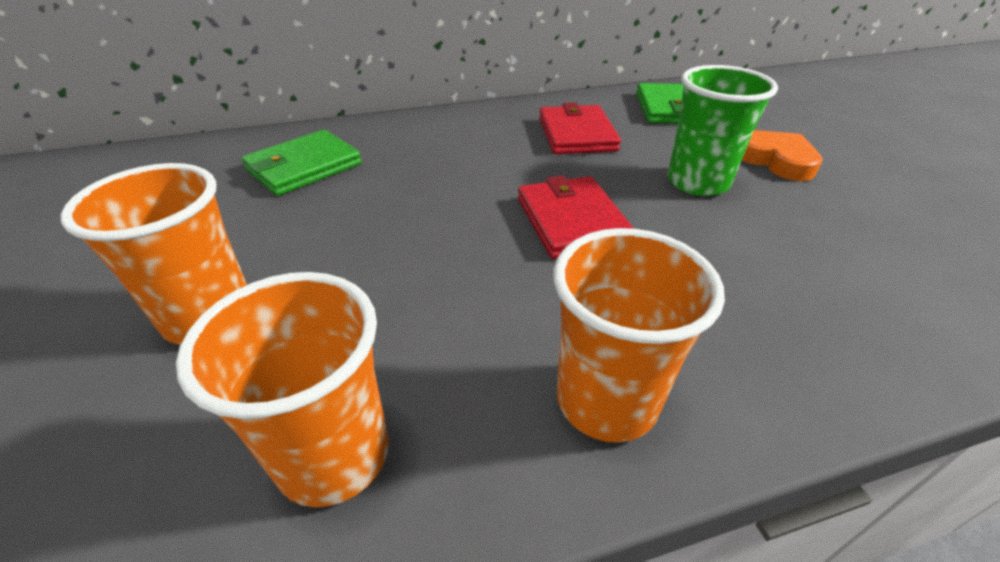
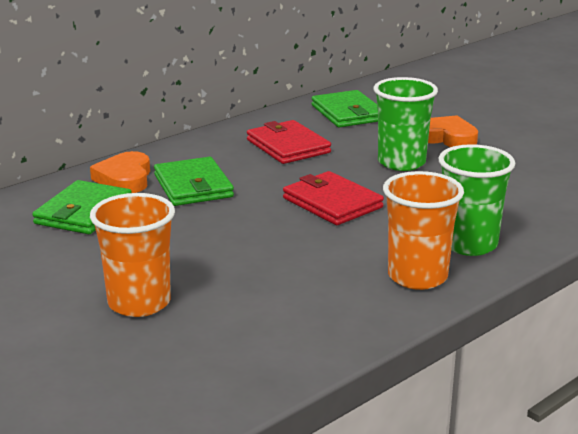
camera: 25 degrees left, 15 degrees down
(334, 455) = (293, 329): orange cup -> none
(382, 137) = (125, 178): none -> orange heart
(437, 161) = (193, 186): none -> green wallet
(728, 354) = (469, 244): none -> green cup

